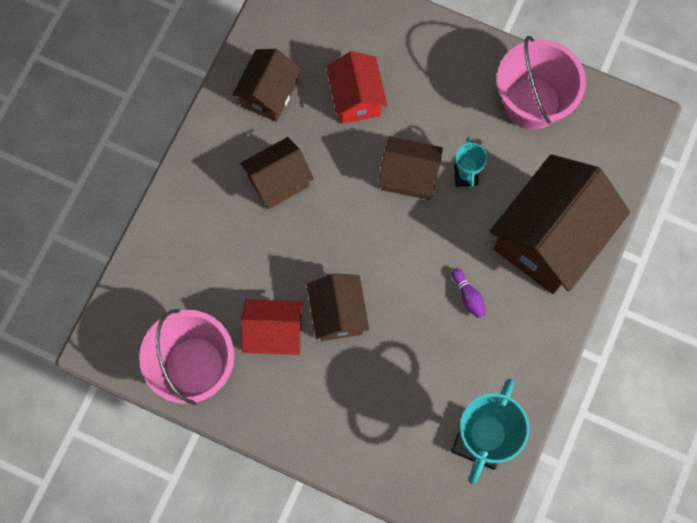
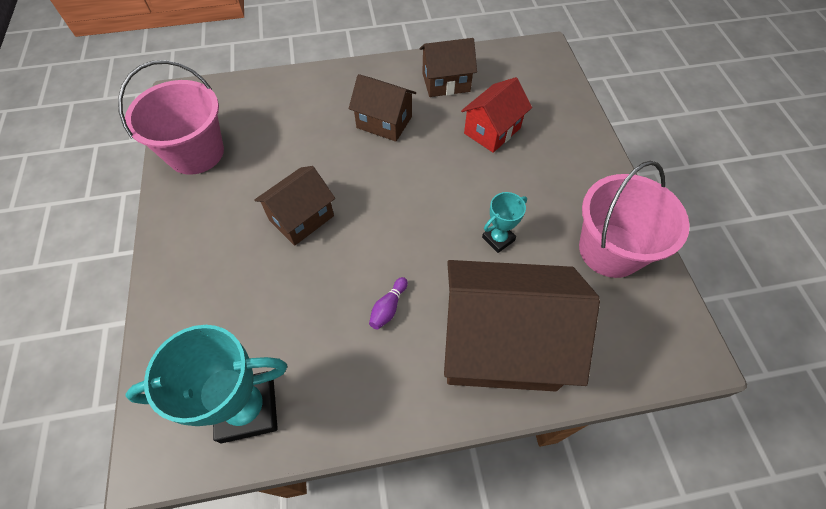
camera: 55 degrees right, 15 degrees down
(274, 333) = (255, 185): red house -> none
(409, 176) = (460, 199): brown house -> none

